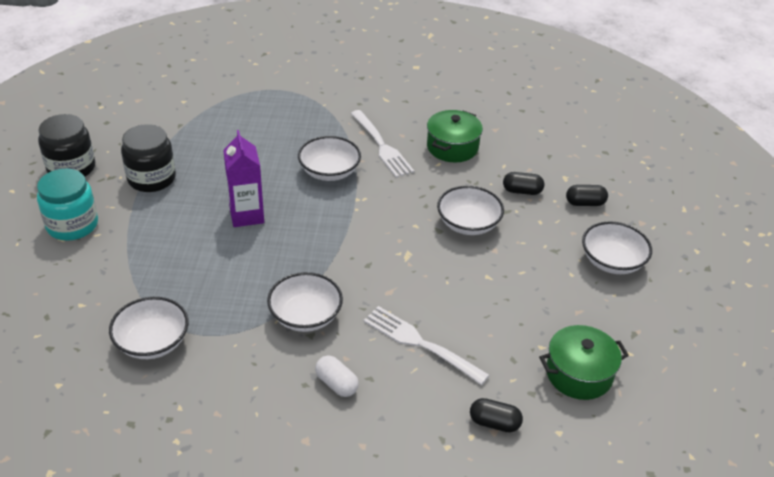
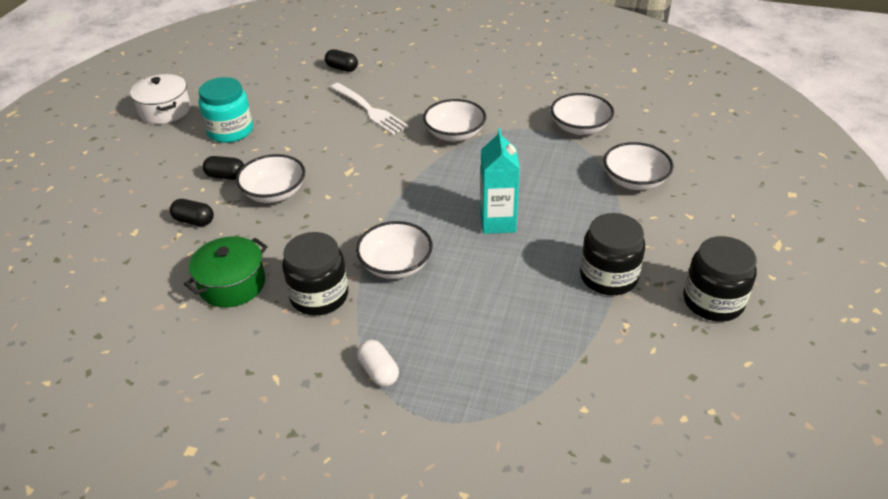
camera: 165 degrees left, 0 degrees up
(72, 225) = (683, 229): turquoise jar -> turquoise jar (230, 131)
(246, 215) = (498, 222): purple carton -> turquoise carton
(336, 384) = (441, 94): white capsule -> white capsule (378, 371)
(381, 145) = (319, 296): white fork -> black jar
(579, 374) = (265, 85): green pot -> none
(585, 203) = (141, 202): black capsule -> black capsule (226, 176)
(612, 261) = (169, 150): white bowl -> white bowl (634, 180)
(668, 316) = (165, 110): none -> white pot

